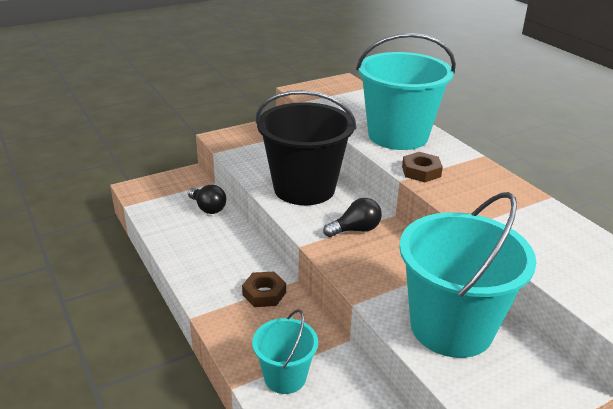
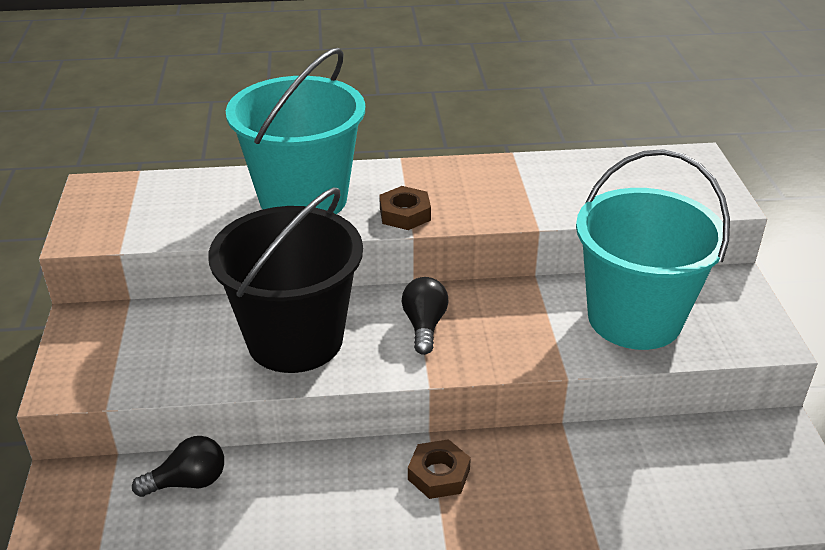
camera: 65 degrees left, 5 degrees up
(285, 377) = (601, 501): turquoise bucket -> none

